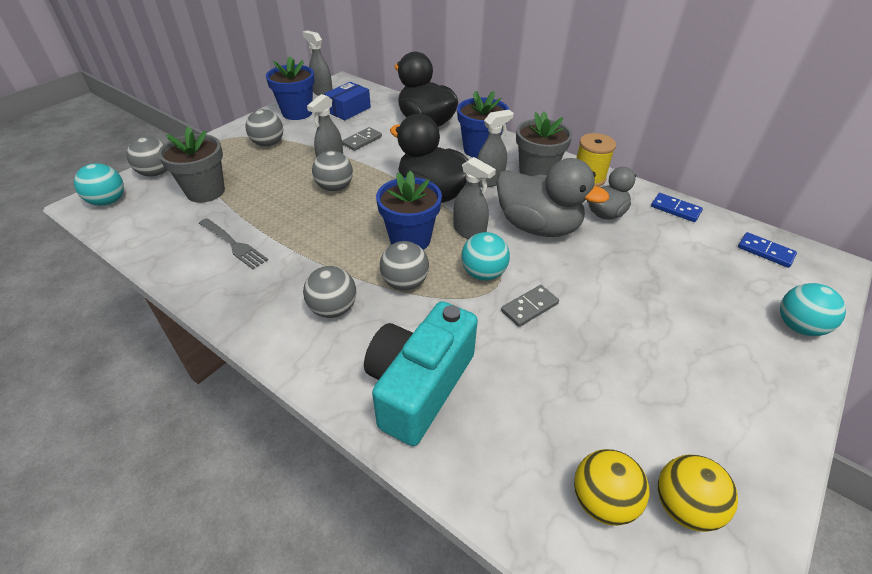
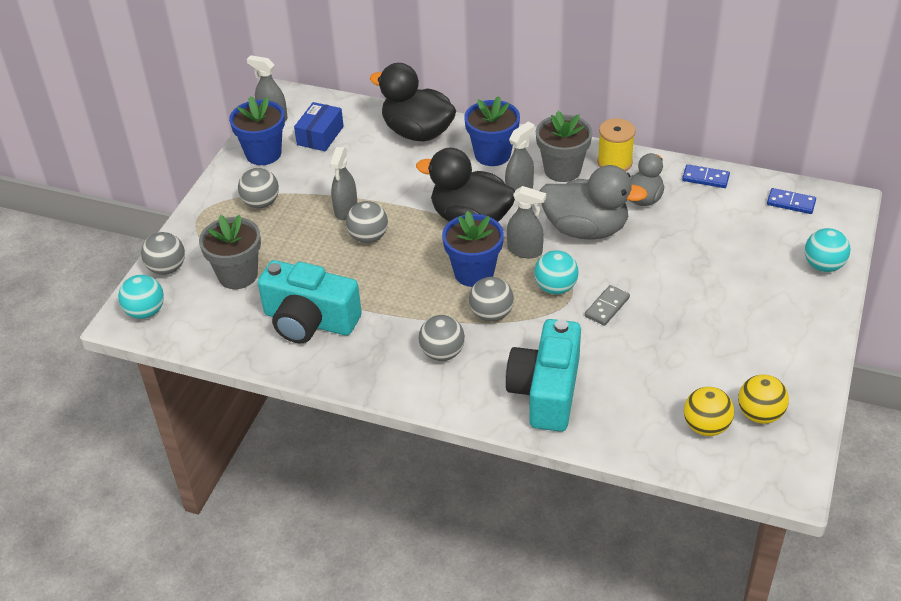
camera: 15 degrees left, 0 degrees up
(233, 244) = (309, 321): grey fork -> turquoise camera
(362, 141) = (361, 173): grey domino -> none

